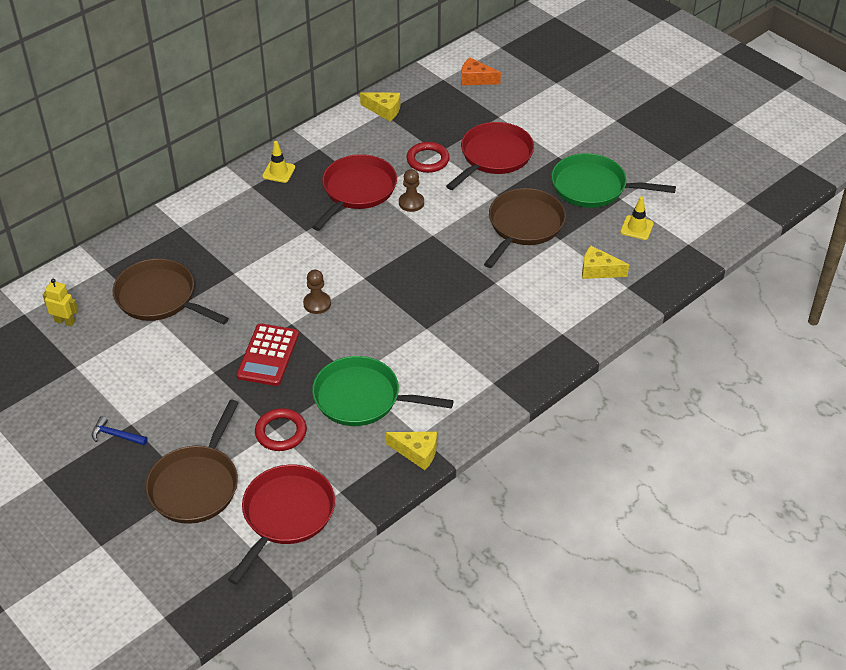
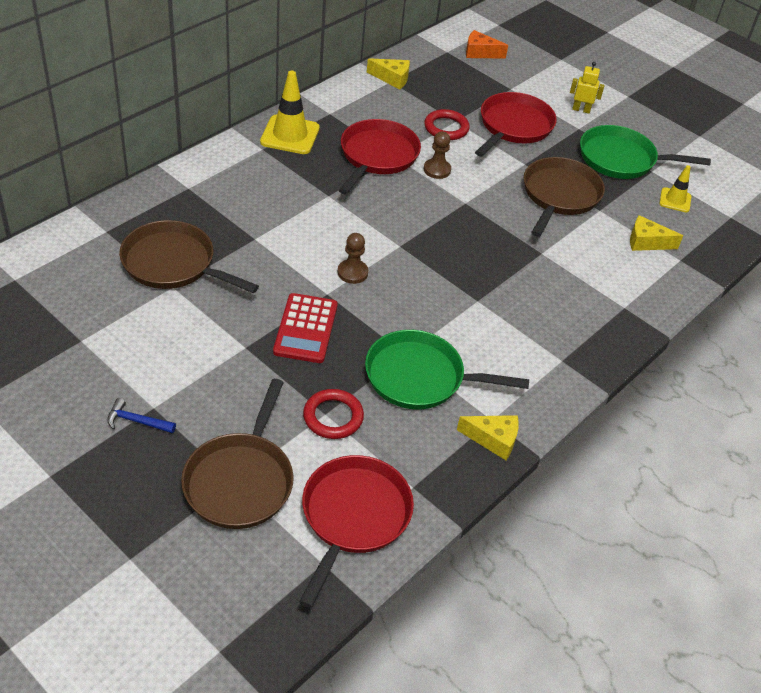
camera: 10 degrees left, 0 degrees up
(65, 321) = (64, 289): yellow robot -> yellow robot (581, 110)
(278, 172) = (290, 135): yellow traffic cone -> yellow traffic cone, size x1.73

